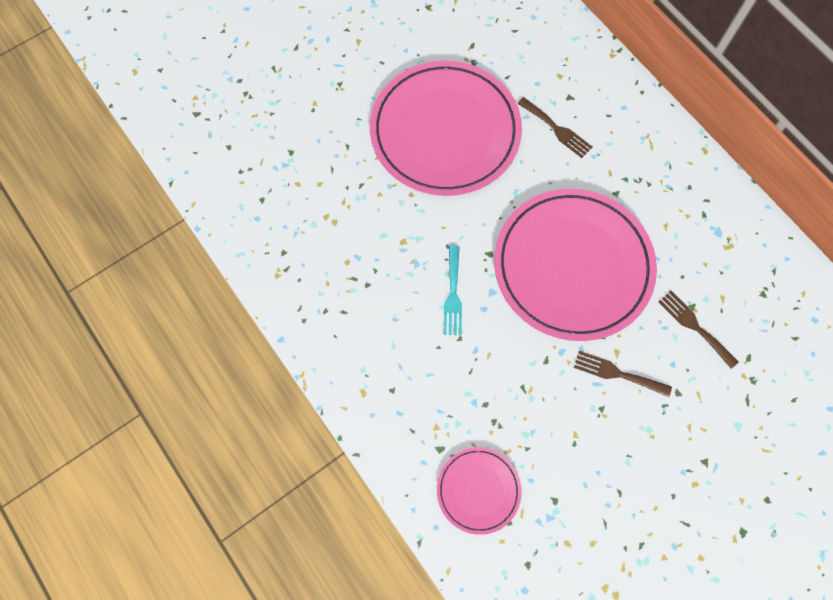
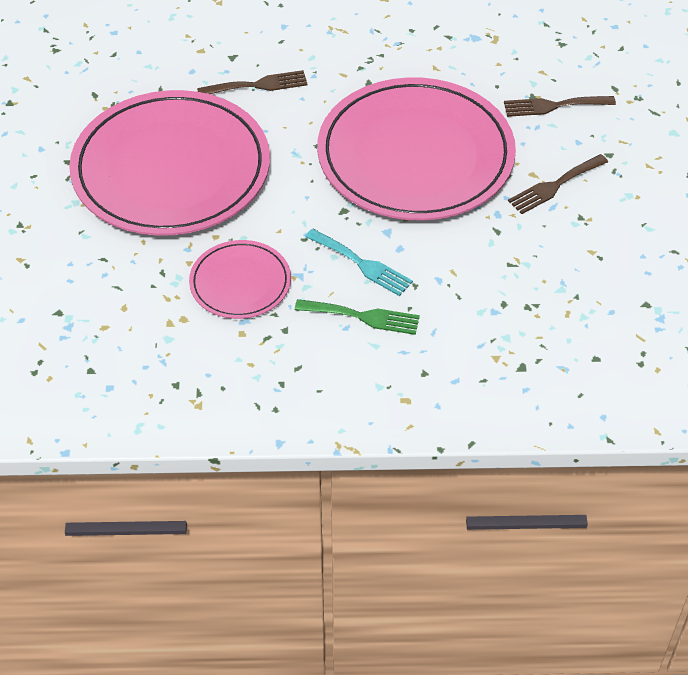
camera: 55 degrees left, 20 degrees down
(410, 324) = (363, 317): none -> green fork
(478, 490) = (590, 359): pink plate -> pink plate (240, 283)

